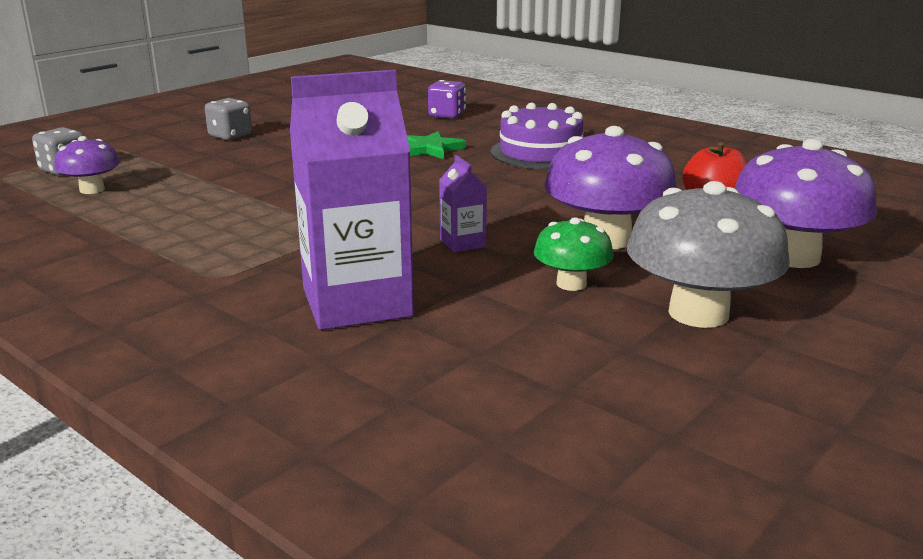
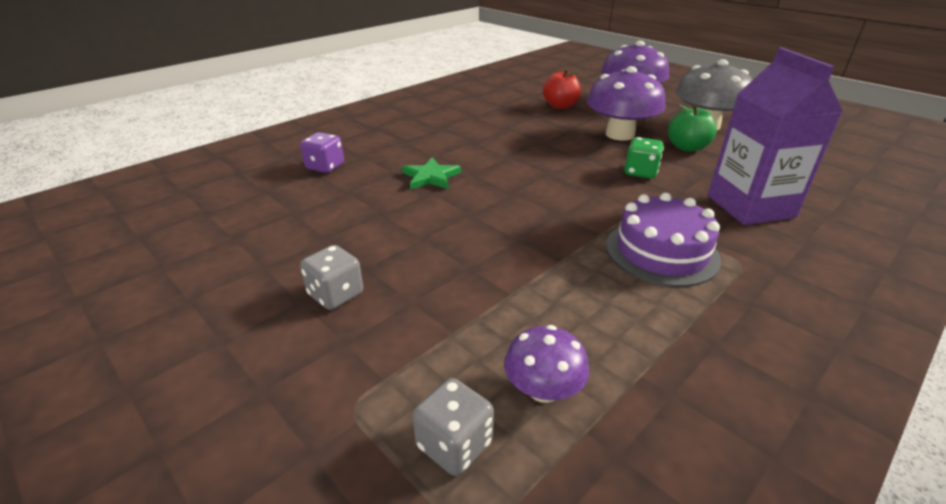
camera: 85 degrees left, 10 degrees up
(462, 243) = (640, 172): purple carton -> green dice
(540, 153) = (453, 139): purple cake -> purple cake (661, 252)
(571, 284) = (687, 148): green mushroom -> green apple

